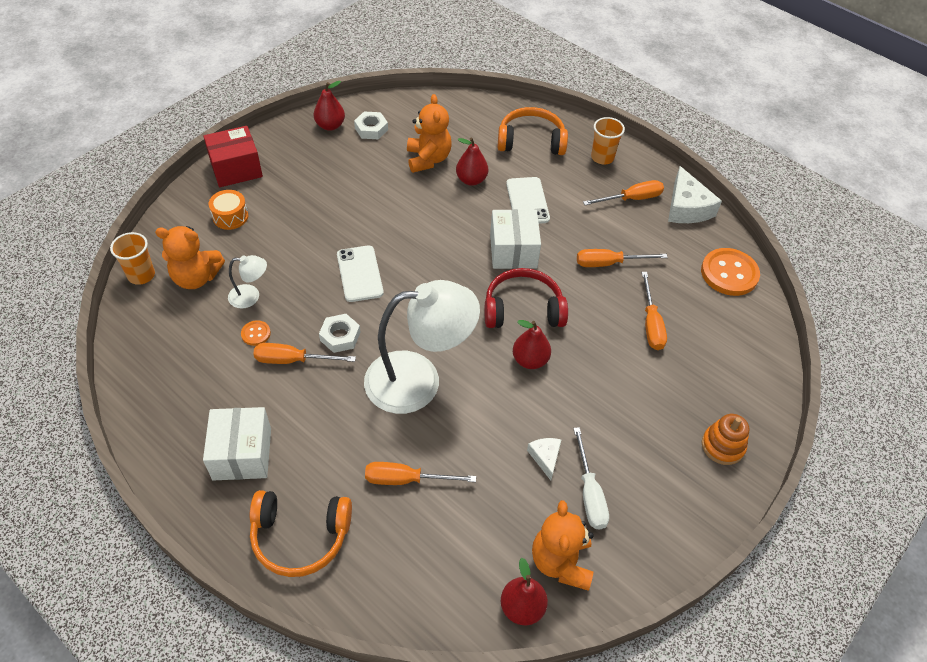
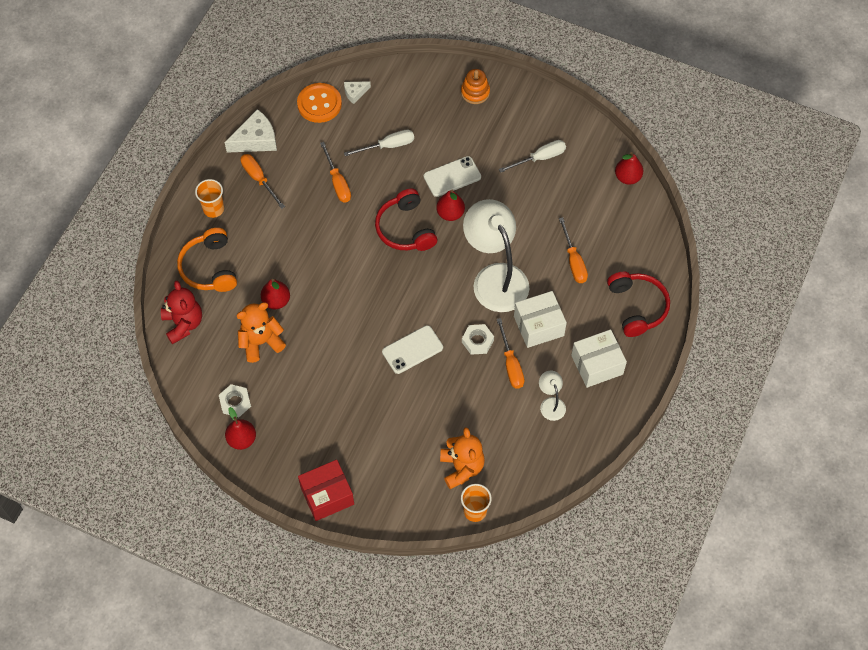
camera: 105 degrees left, 10 degrees up
(230, 216) = (386, 473): orange drum -> none
(236, 169) = (327, 495): red box -> red box turned 75 degrees counterclockwise
(251, 296) = (465, 418): white lamp -> white lamp (551, 403)
(256, 334) = (498, 399): orange button -> none
(300, 536) = (637, 307): orange headphones -> red headphones
(474, 112) = (183, 324): none -> red teddy bear
(513, 251) = (348, 249): white box -> white box (538, 326)
(527, 201) = (288, 253): white phone -> white phone (452, 177)
(545, 457) = (524, 187): white cheese -> white cheese (355, 93)
(561, 562) = (591, 164): orange teddy bear -> none
(651, 324) = (388, 146): orange screwdriver -> white screwdriver

